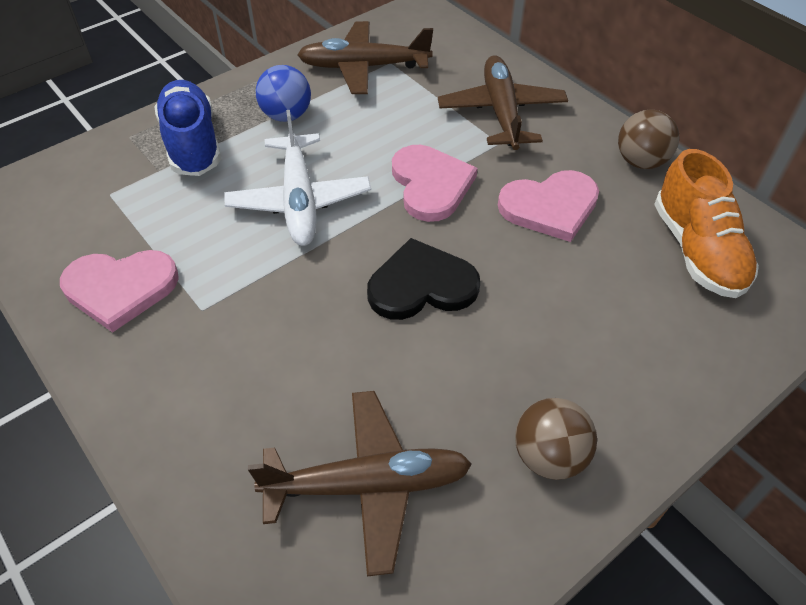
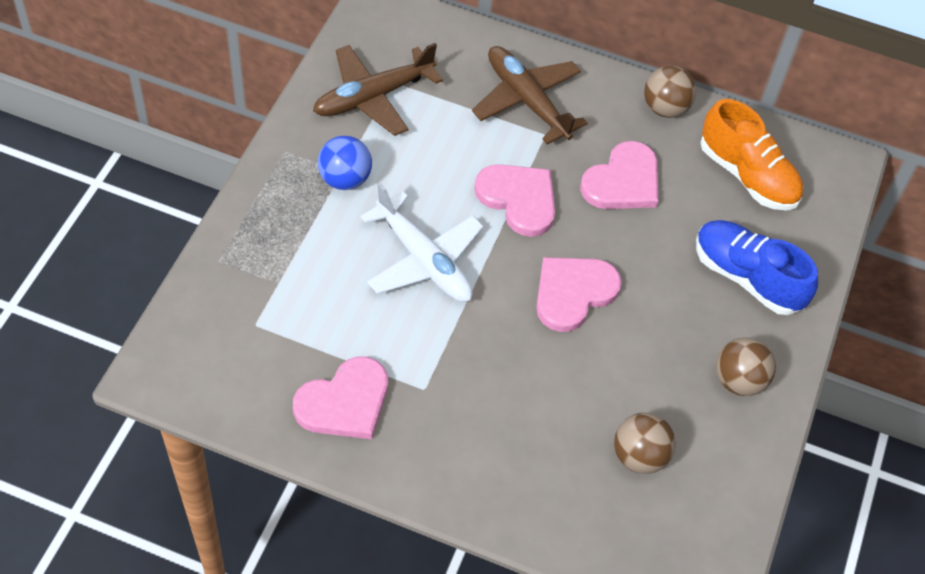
camera: 35 degrees left, 5 degrees up
(192, 144) = (284, 244): blue shoe -> blue shoe (747, 277)
(367, 485) = (639, 456): brown plane -> brown ball
(421, 285) = (573, 293): black heart -> pink heart

